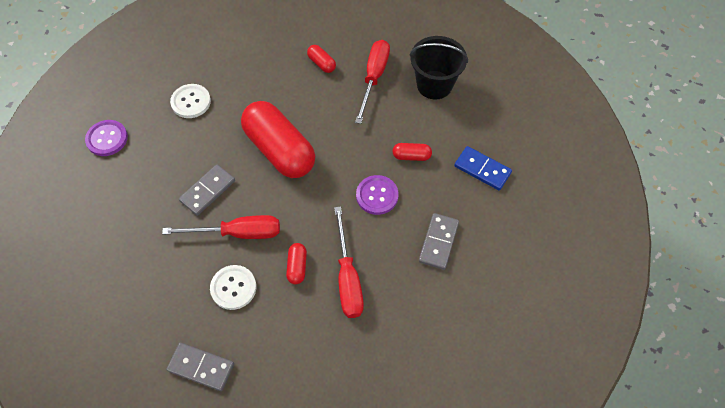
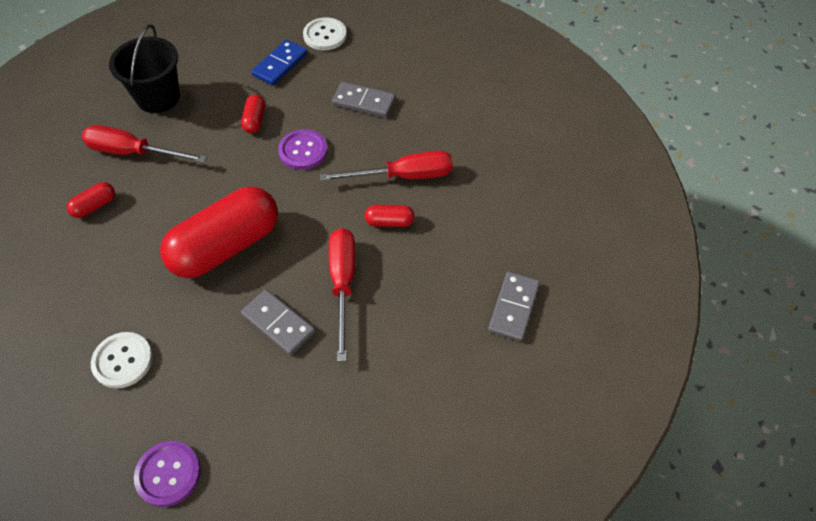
camera: 90 degrees left, 5 degrees down
(233, 288) = (416, 283): white button -> white button (325, 35)

